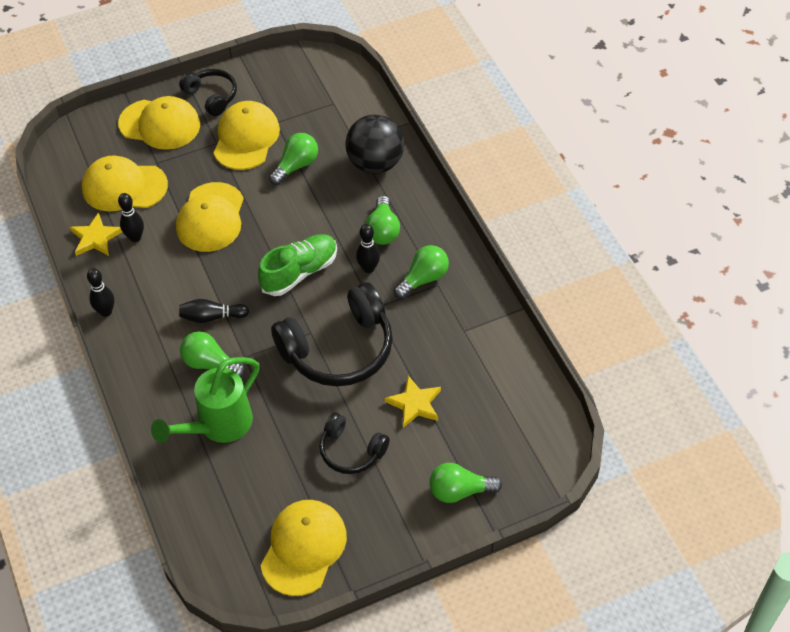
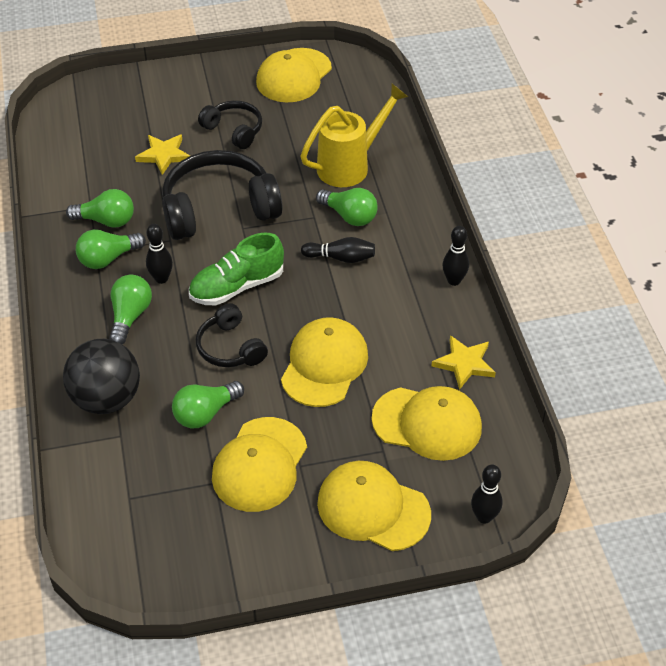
camera: 170 degrees left, 5 degrees down
(135, 237) = (417, 356): black bowling pin -> black bowling pin (484, 517)
(211, 96) = (294, 541): black headphones -> black headphones (230, 347)
(218, 425) = (350, 165): green watering can -> yellow watering can
(460, 491) = (152, 91): green light bulb -> green light bulb (106, 221)

